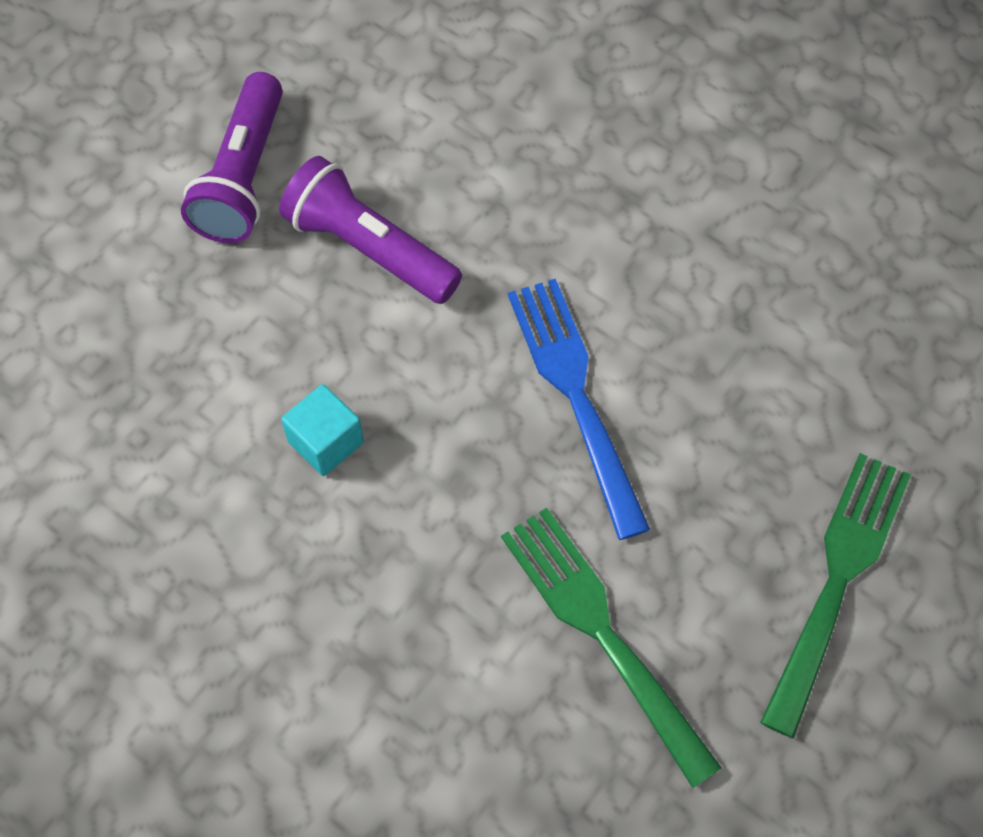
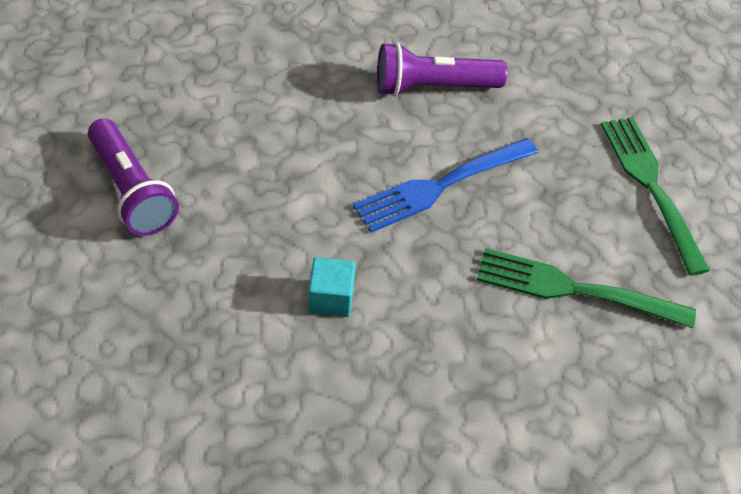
camera: 45 degrees left, 10 degrees down
(369, 249) = (250, 182): purple flashlight -> purple flashlight (433, 87)
(577, 397) = (442, 185): blue fork -> blue fork turned 60 degrees counterclockwise

